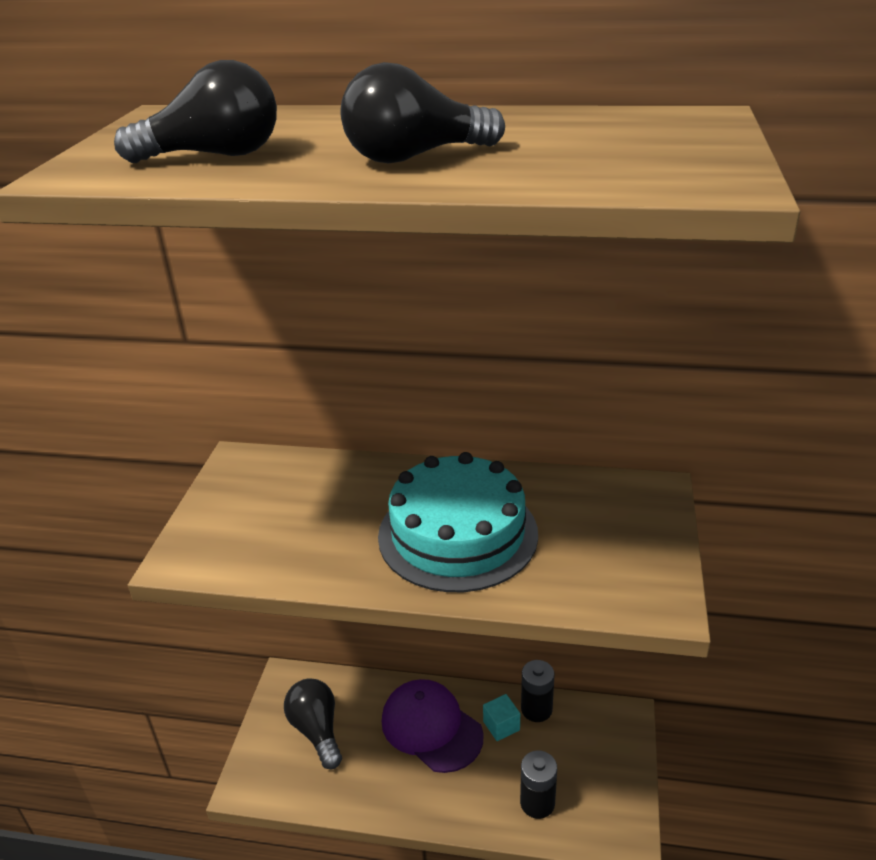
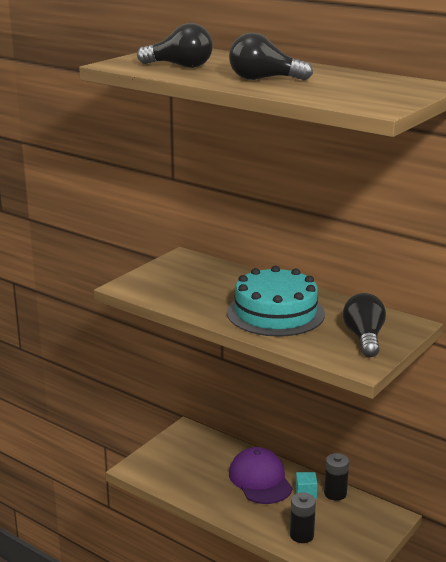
camera: 25 degrees right, 10 degrees down
(317, 730) = (189, 458): black light bulb -> black light bulb (364, 338)

